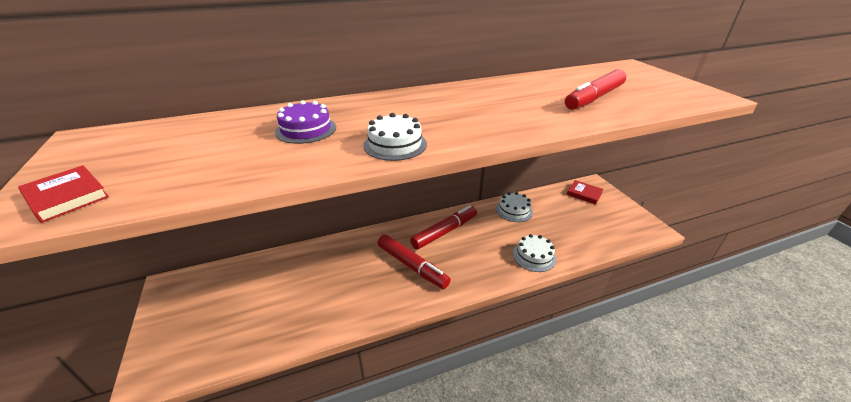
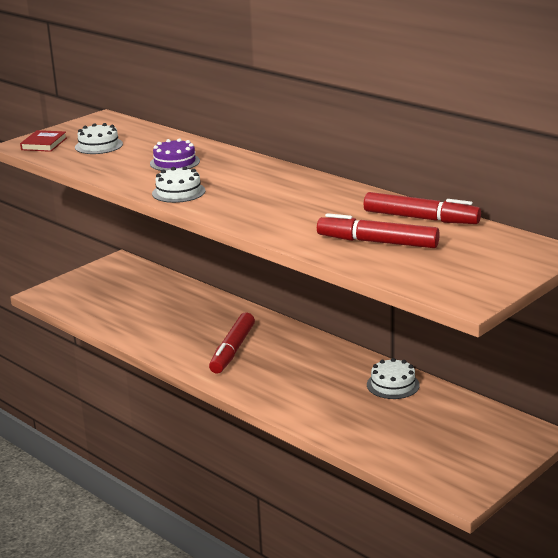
camera: 65 degrees right, 10 degrees down
(444, 232) = (303, 352): red marker -> red marker (421, 218)
(534, 256) = (313, 413): white cake -> white cake (98, 145)
(584, 194) = (497, 429): red book -> none

